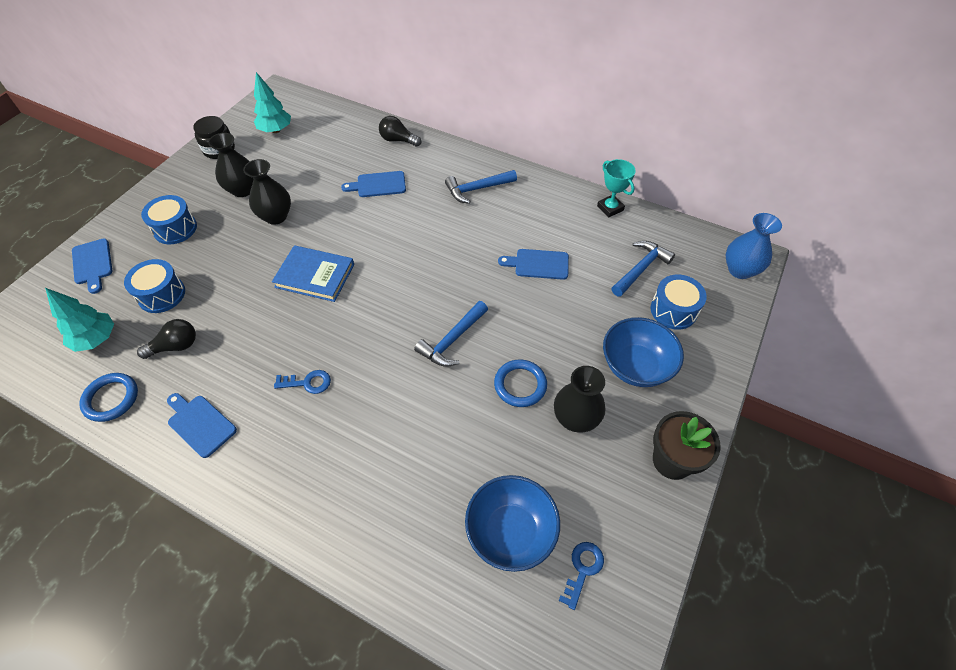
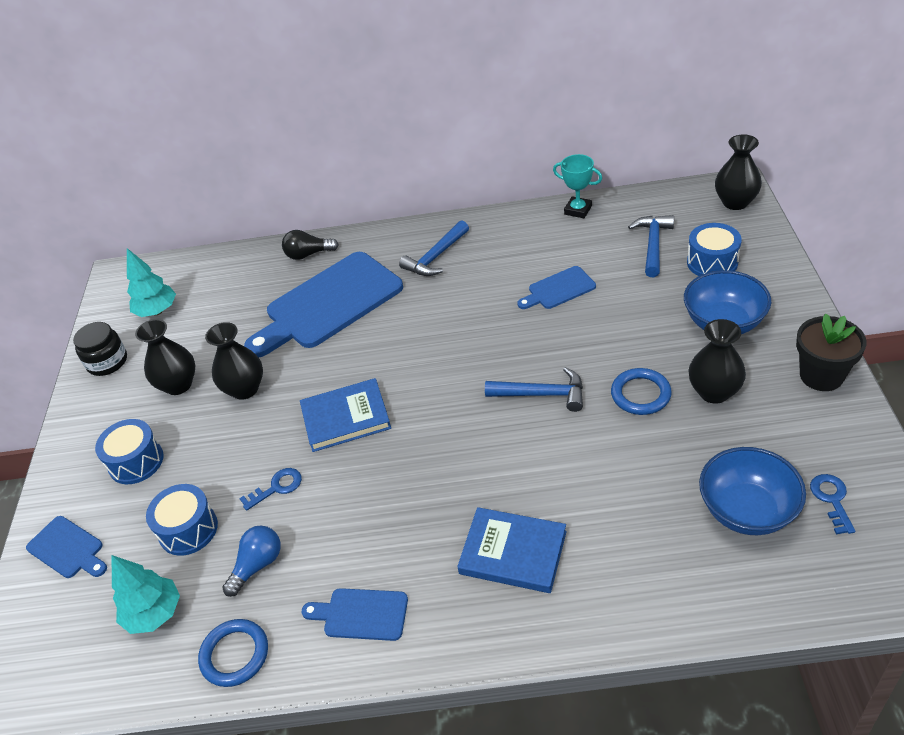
camera: 25 degrees left, 10 degrees down
(175, 346) = (257, 565): black light bulb -> blue light bulb
(307, 383) = (437, 512): blue key -> blue key (277, 487)
(326, 447) = (513, 552): none -> blue book
(378, 185) = (329, 304): blue cutting board -> blue cutting board, size x2.14
(452, 340) = (542, 394): blue hammer -> blue hammer turned 90 degrees counterclockwise
(740, 270) = (735, 202): blue vase -> black vase

